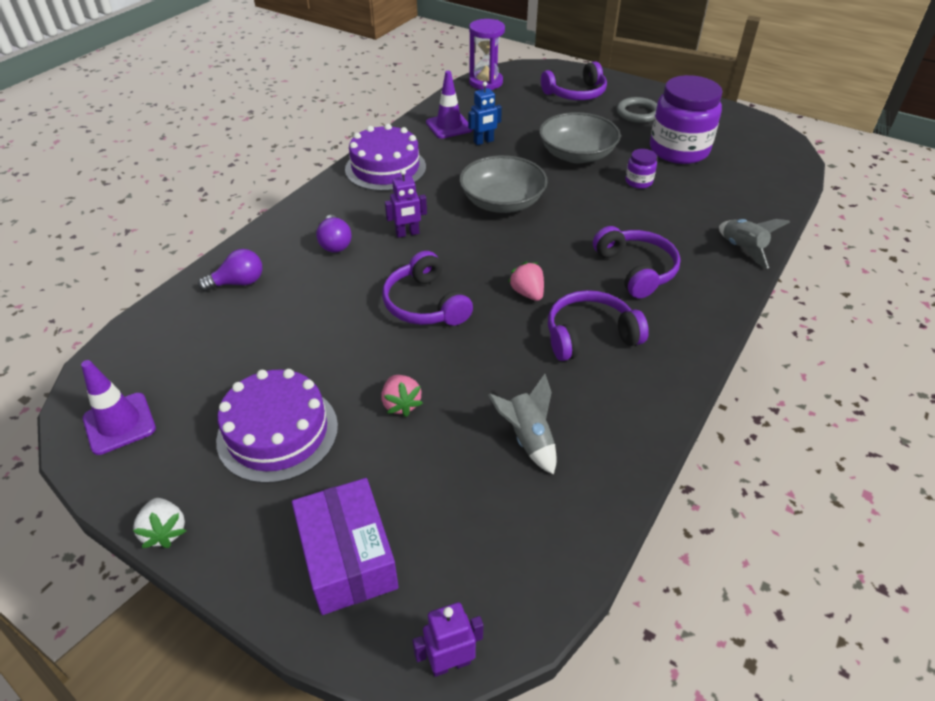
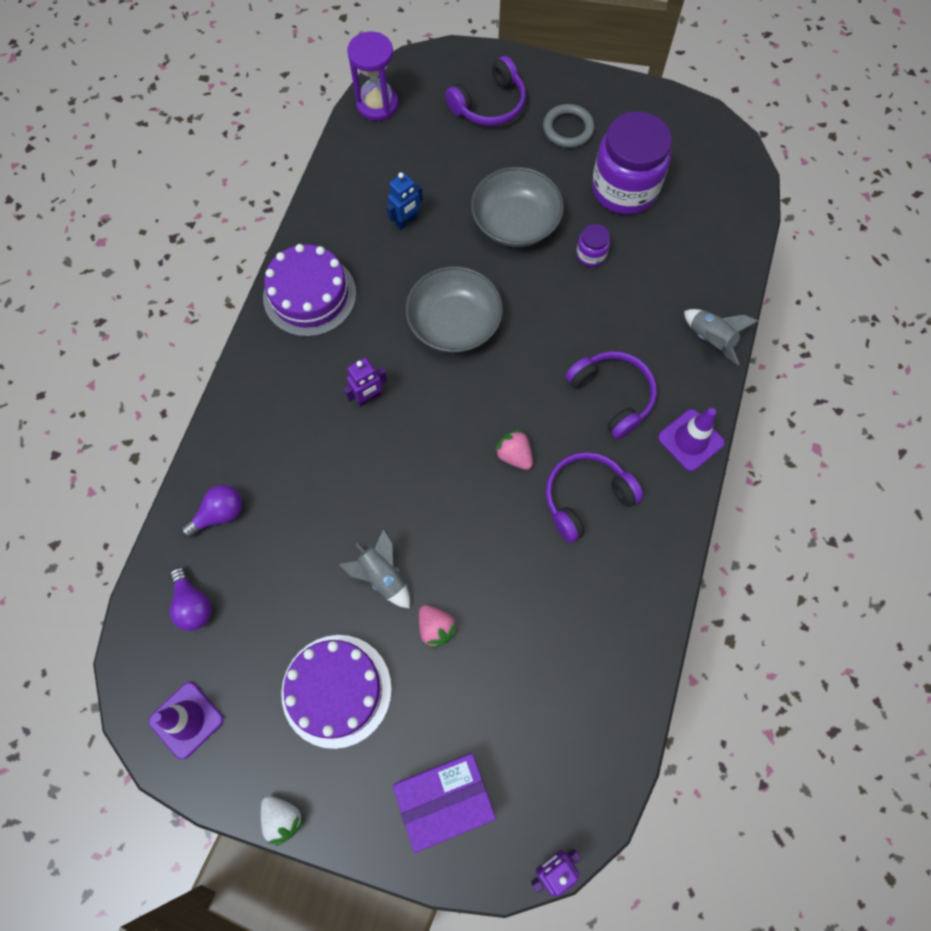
camera: 15 degrees left, 25 degrees up
(335, 243) = (298, 431): purple light bulb -> purple light bulb (193, 605)
(348, 558) = (444, 799): purple box -> purple box turned 75 degrees counterclockwise
(425, 304) = (419, 496): purple headphones -> none
(449, 126) = (358, 201): purple traffic cone -> purple traffic cone (690, 440)
(528, 439) = (558, 637): grey rocket -> grey rocket (382, 576)

